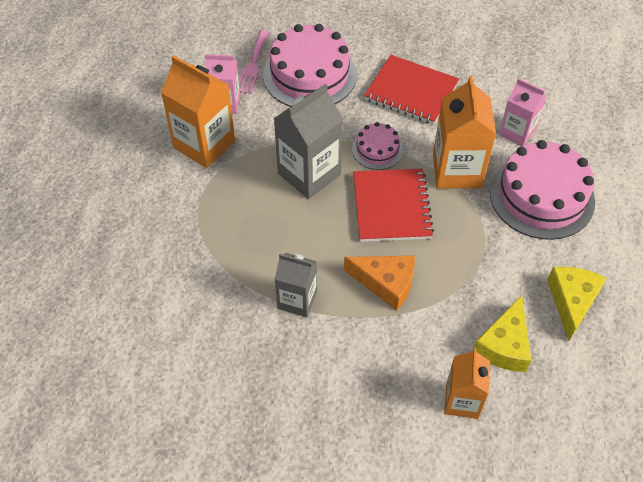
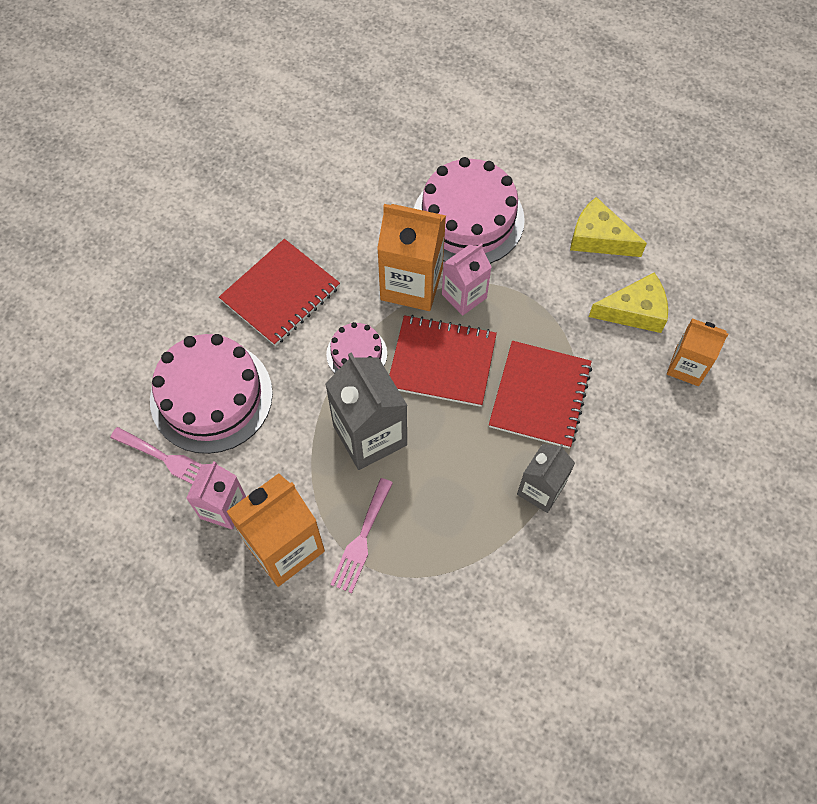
camera: 75 degrees left, 10 degrees up
(221, 188) = (362, 539): none -> pink fork
(386, 283) = (540, 395): orange cheese -> red notebook
(504, 345) = (634, 311): yellow cheese -> yellow cheese turned 45 degrees counterclockwise
(517, 132) = (376, 211): pink carton -> pink carton (464, 296)

